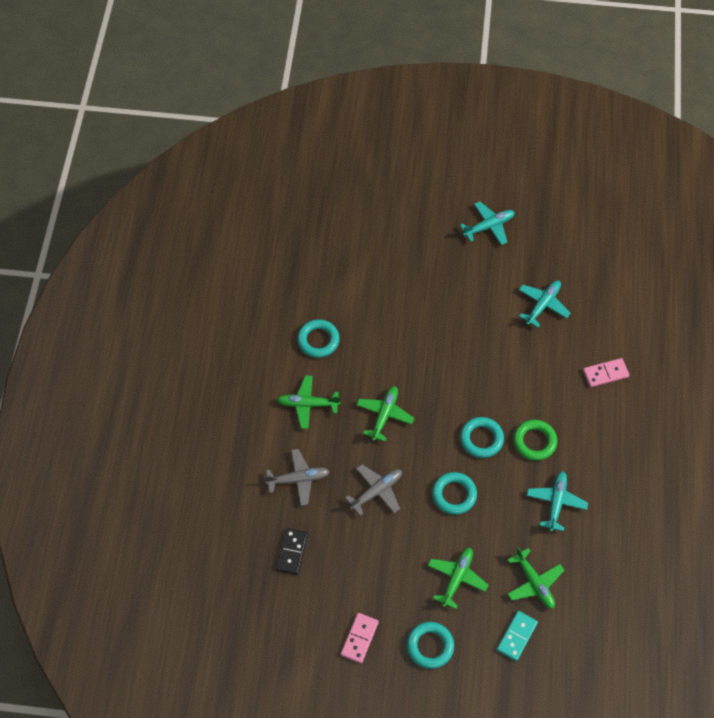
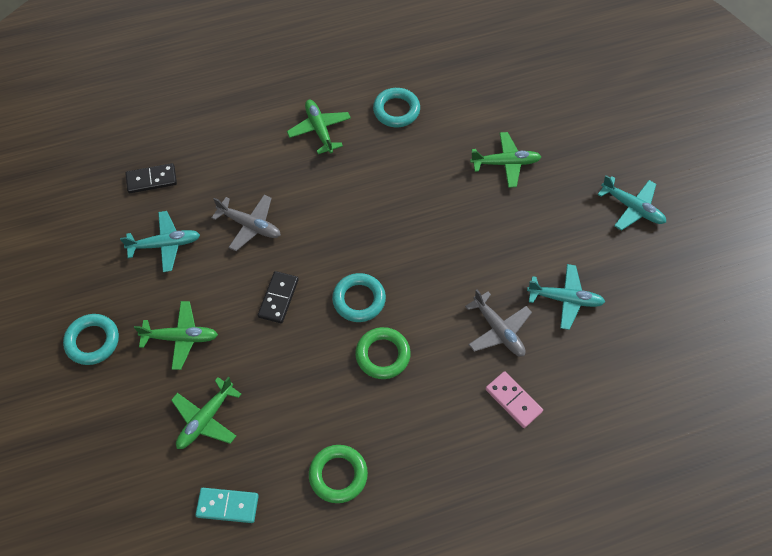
camera: 65 degrees right, 0 degrees up
(298, 479) = (233, 154): grey plane -> grey plane (498, 330)
(359, 638) = (79, 273): pink domino -> none
(384, 415) = (341, 199): green plane -> green plane (506, 163)
(454, 495) = (278, 298): turquoise ring -> black domino
(517, 636) = (134, 424): turquoise domino -> turquoise domino (227, 506)
(556, 502) = (316, 406): turquoise plane -> turquoise plane (165, 244)
(614, 508) = (338, 475): none -> green ring

